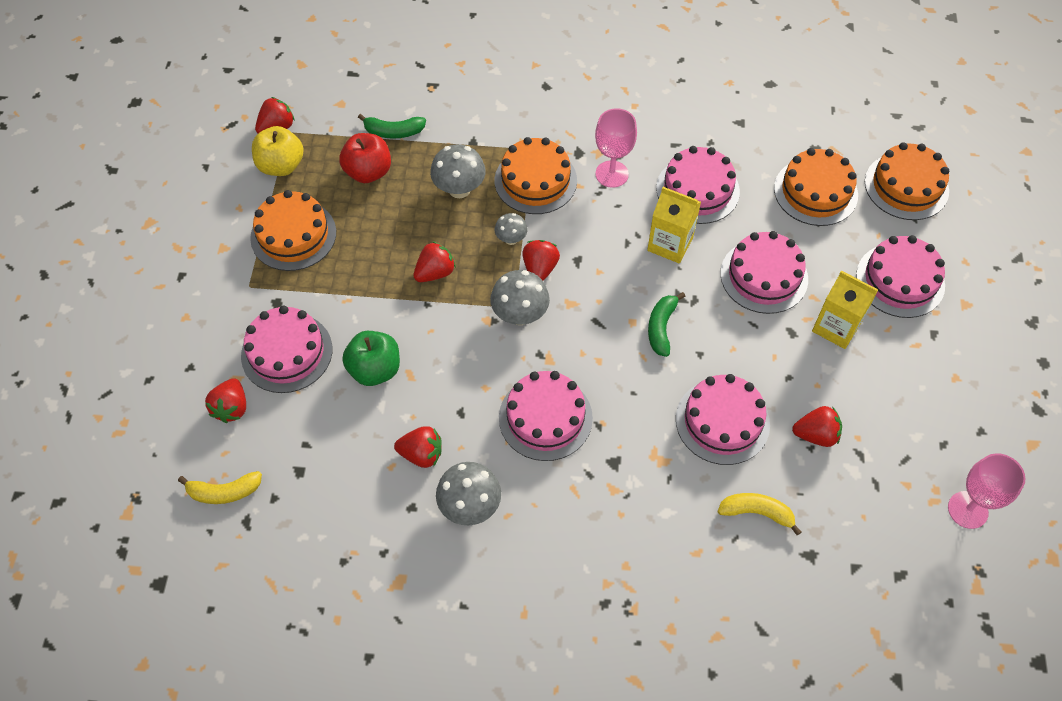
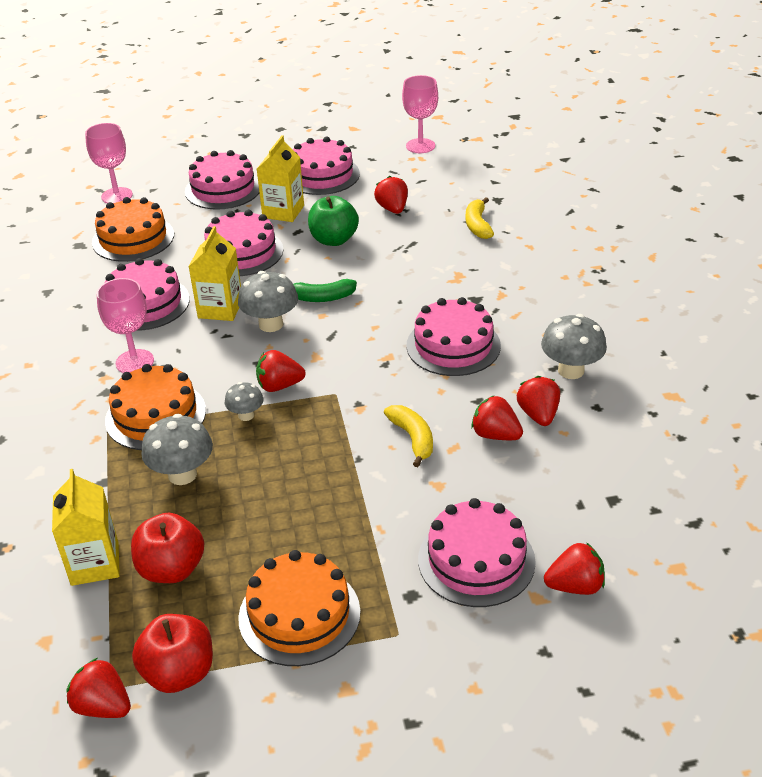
camera: 105 degrees left, 20 degrees down
(224, 492) = (676, 554): yellow banana -> yellow banana (413, 438)
(281, 166) = (179, 673): yellow apple -> red apple
(375, 369) = (461, 476): green apple -> green apple (334, 240)
(393, 132) = (95, 563): green banana -> yellow carton
(435, 272) = (312, 463): red strawberry -> red strawberry (495, 435)
(520, 315) = (343, 387): grey mushroom -> grey mushroom (271, 324)
(722, 421) = (404, 252): pink cake -> pink cake (322, 175)
(906, 186) = (117, 196): orange cake -> pink goblet

